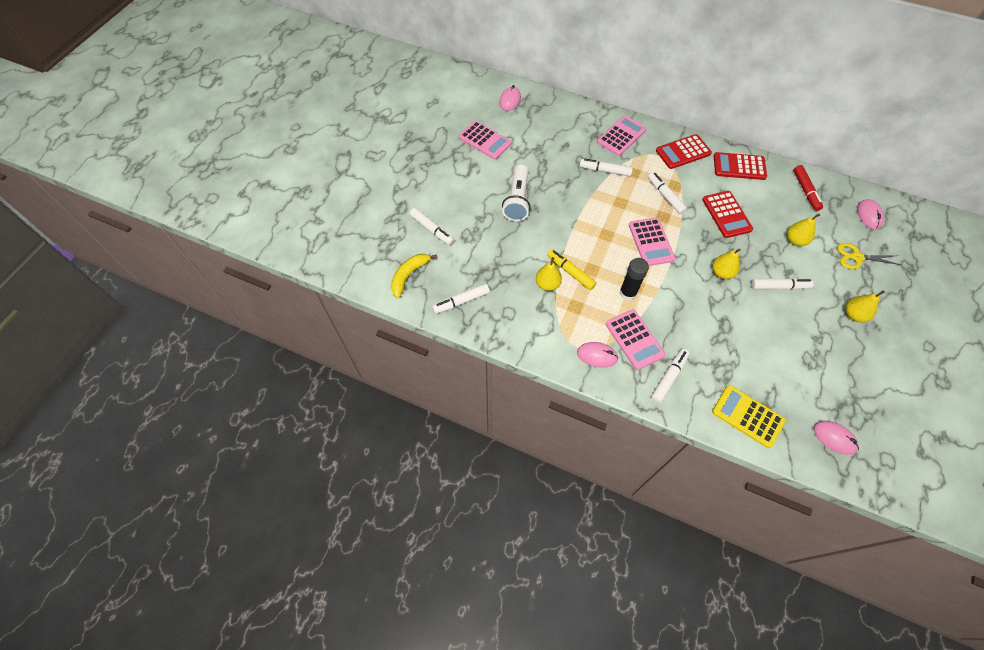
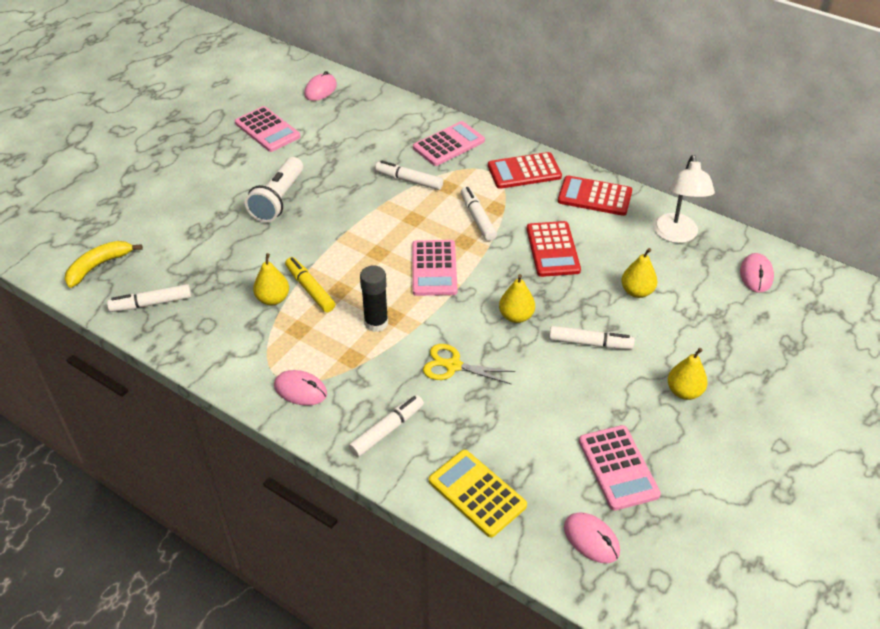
camera: 10 degrees right, 15 degrees down
(432, 229) = (153, 219): white marker -> none
(634, 339) = (360, 378): pink calculator -> pink calculator (618, 468)
(805, 191) = (676, 235): red marker -> white lamp
(856, 257) = (717, 322): yellow scissors -> yellow scissors (453, 366)

